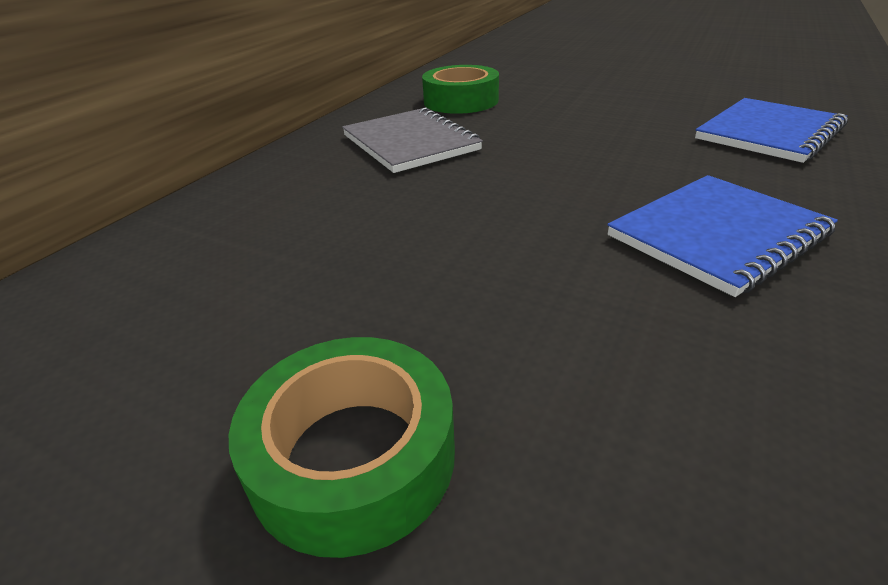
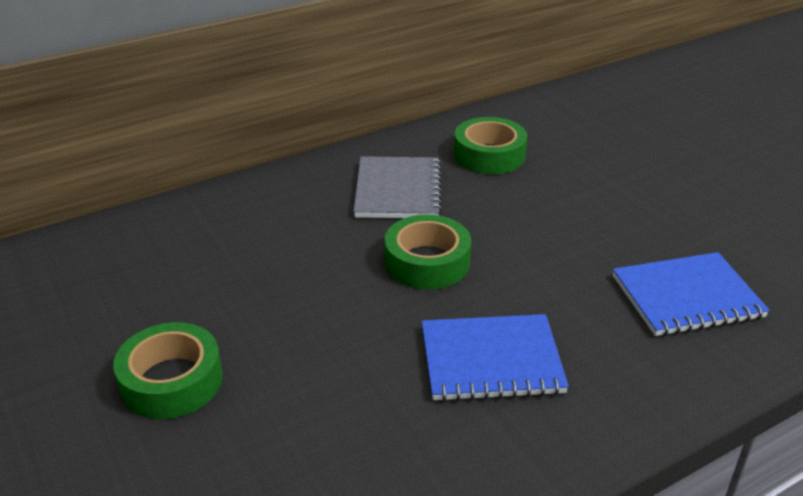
camera: 30 degrees right, 0 degrees up
(521, 182) = (427, 262): none -> green tape

